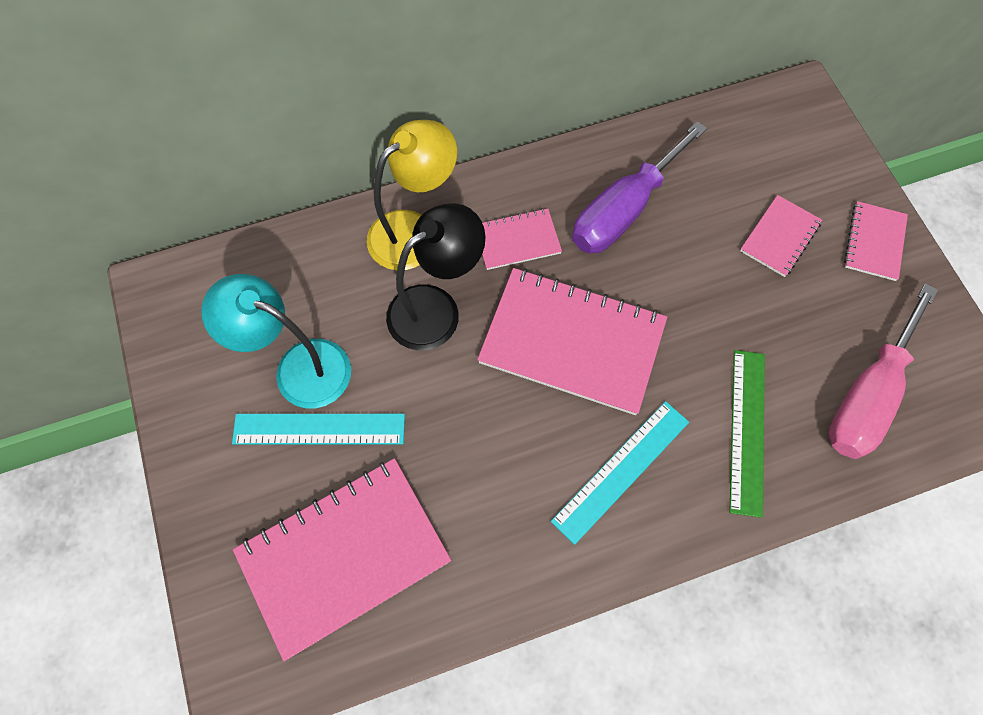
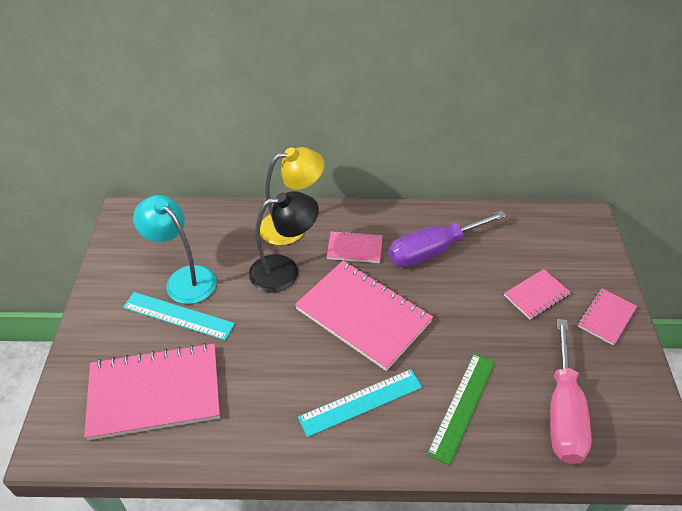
camera: 20 degrees right, 20 degrees down
(867, 395) = (563, 412): pink screwdriver -> pink screwdriver turned 45 degrees counterclockwise

